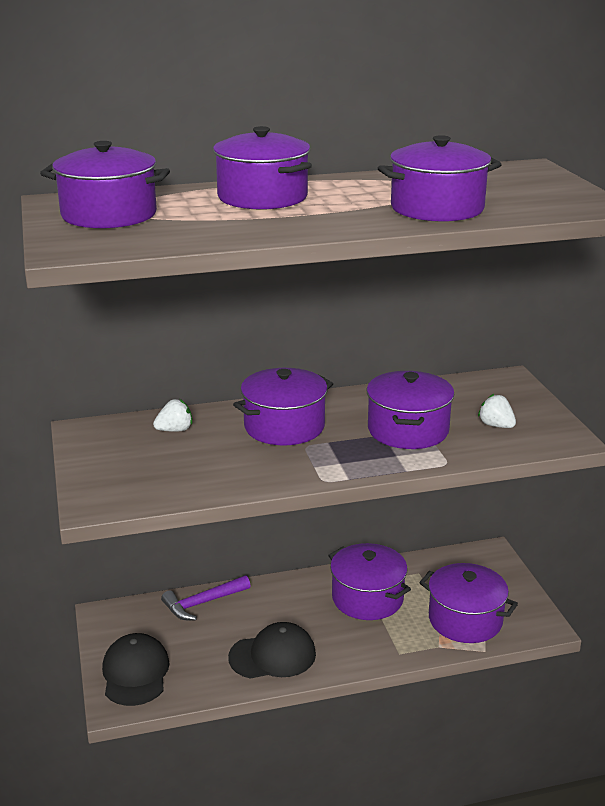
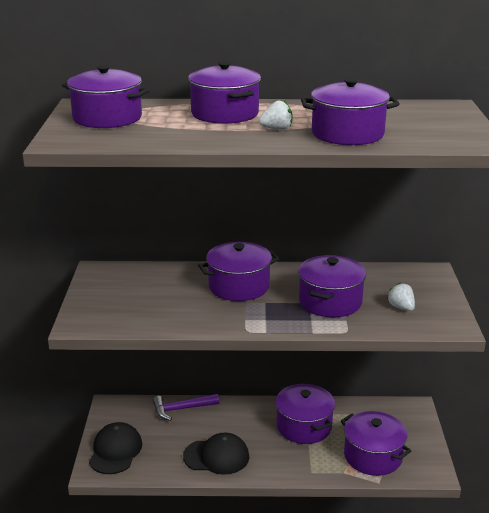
camera: 15 degrees right, 0 degrees up
(175, 430) = (159, 278): white strawberry -> white strawberry (277, 129)

